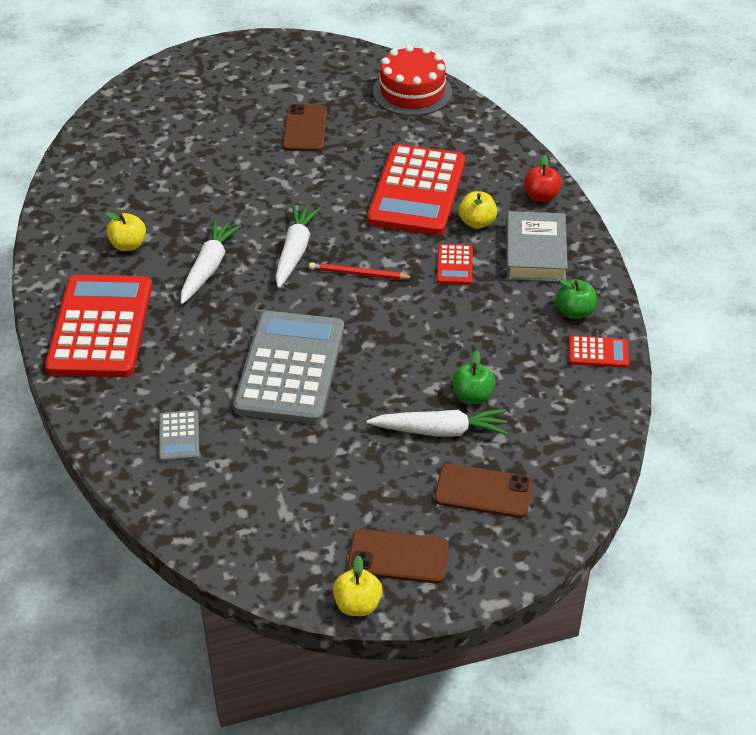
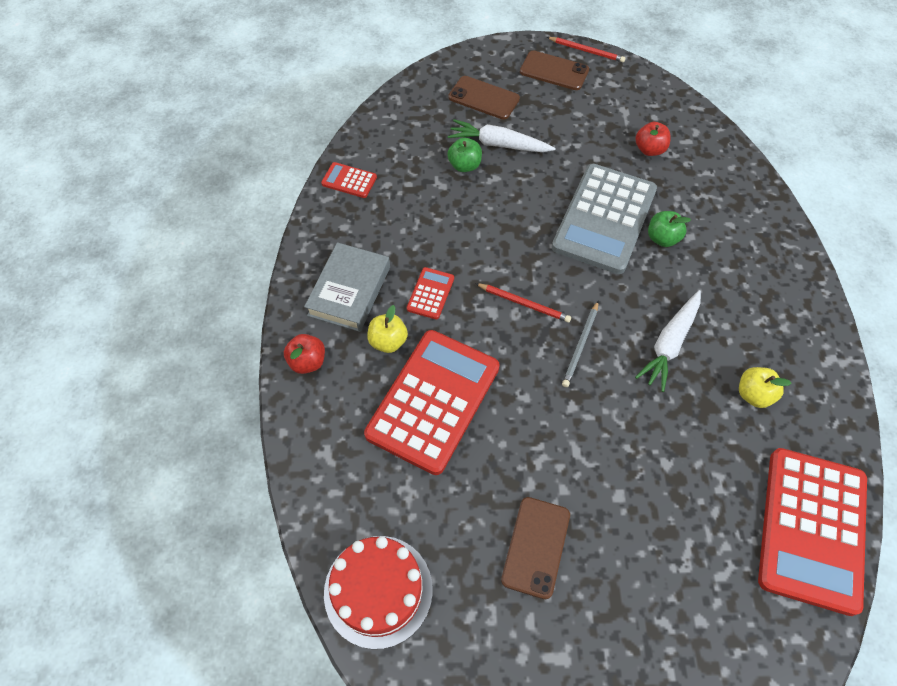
camera: 165 degrees left, 15 degrees up
(100, 327) = (773, 296): red calculator -> red calculator (811, 529)
(179, 437) = (699, 179): grey calculator -> none
(245, 463) = (649, 149): none -> red apple
(295, 251) = (580, 345): white carrot -> grey pencil
(357, 605) = (586, 51): yellow apple -> red pencil
(575, 312) = (347, 221): green apple -> green apple (662, 238)

